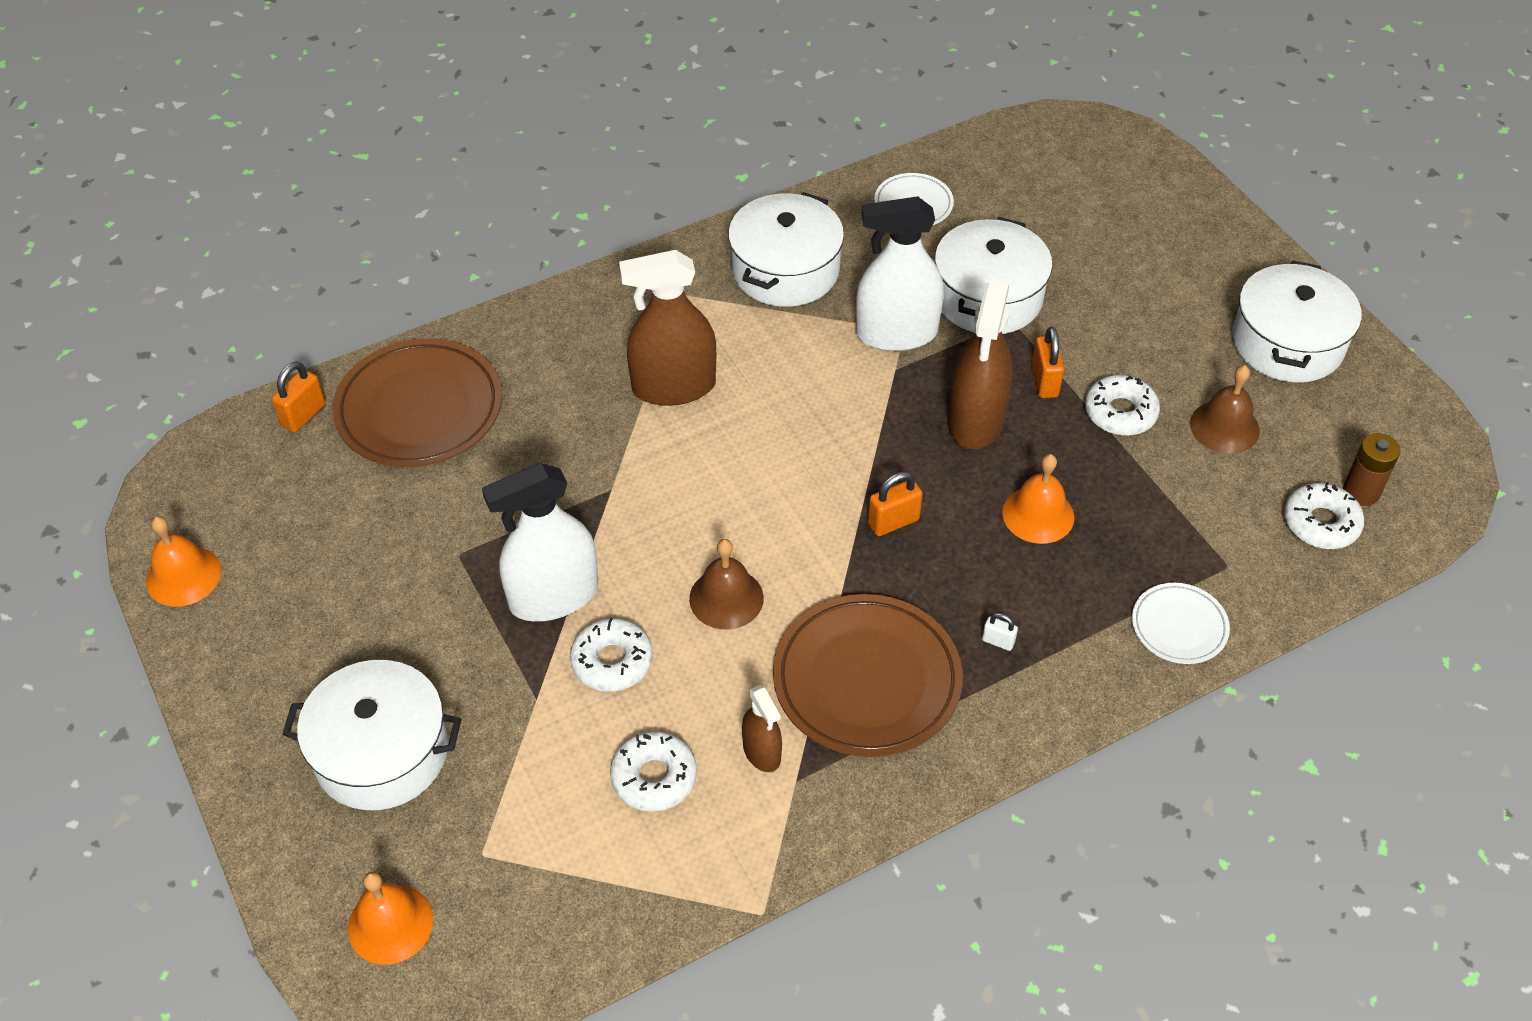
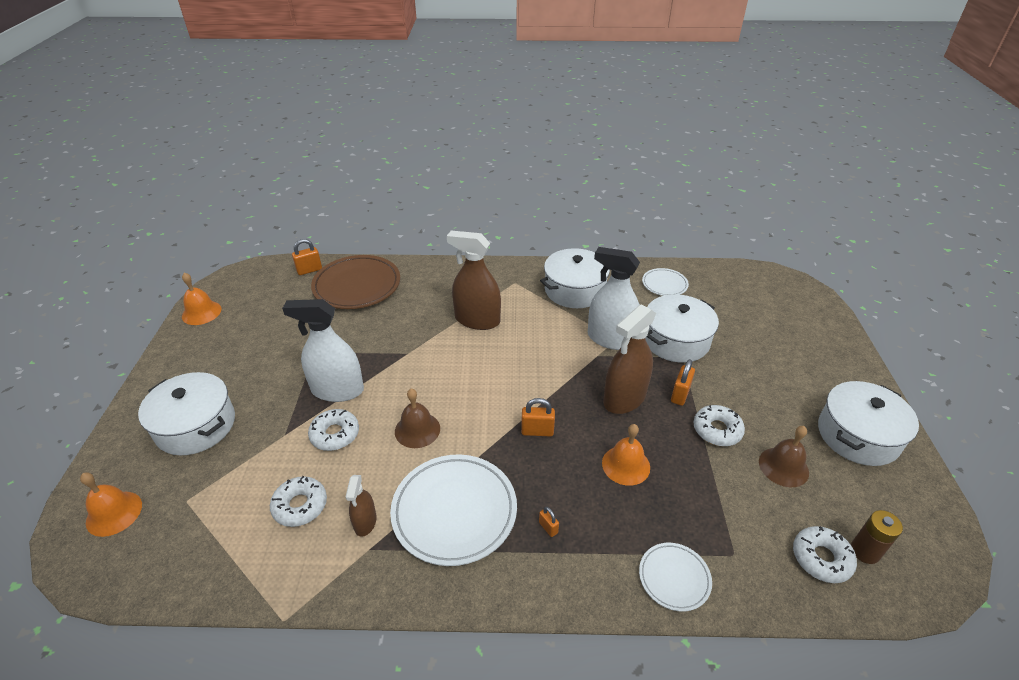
camera: 30 degrees right, 10 degrees down
(867, 680) = (454, 511): brown plate -> white plate
(998, 641) = (548, 527): white padlock -> orange padlock

